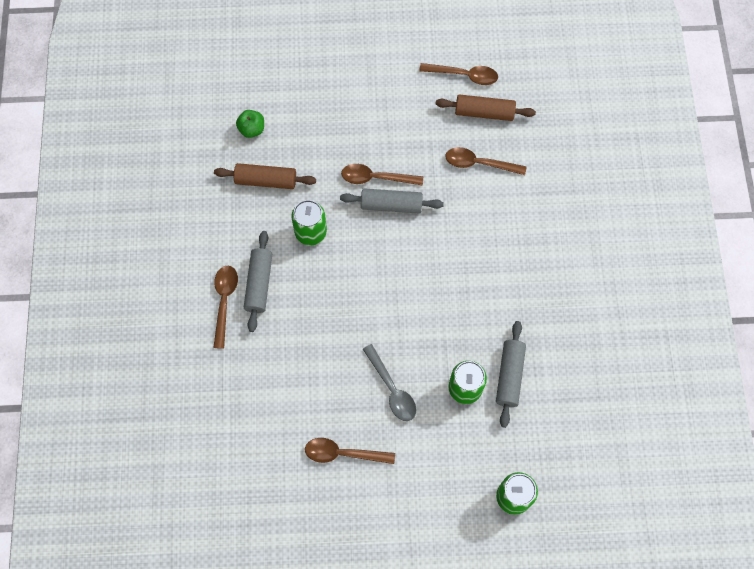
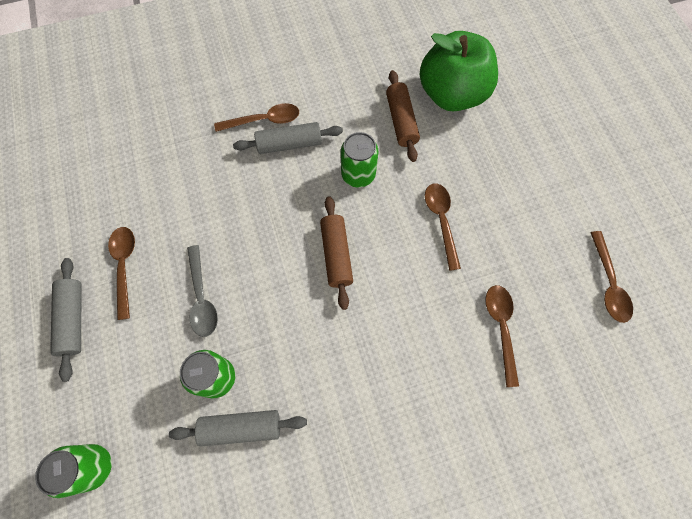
camera: 75 degrees right, 0 degrees up
(252, 129) = (452, 95): green apple -> green apple, size x2.48
(391, 205) = (415, 244): grey rolling pin -> grey rolling pin (73, 320)
(392, 389) = (202, 297): grey spoon -> grey spoon turned 60 degrees counterclockwise
(484, 113) = (569, 318): brown rolling pin -> brown rolling pin (336, 255)

